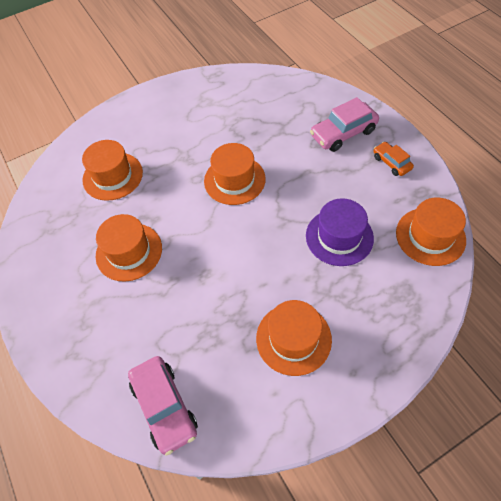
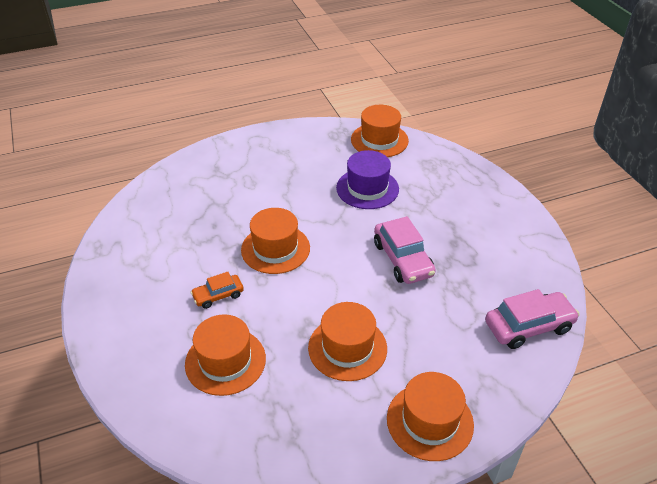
camera: 85 degrees left, 15 degrees down
(293, 338) = (465, 232): orange hat -> orange hat (430, 421)
(343, 133) = (246, 165): pink car -> pink car (402, 259)
(391, 163) = (295, 144): orange car -> orange car (218, 295)

